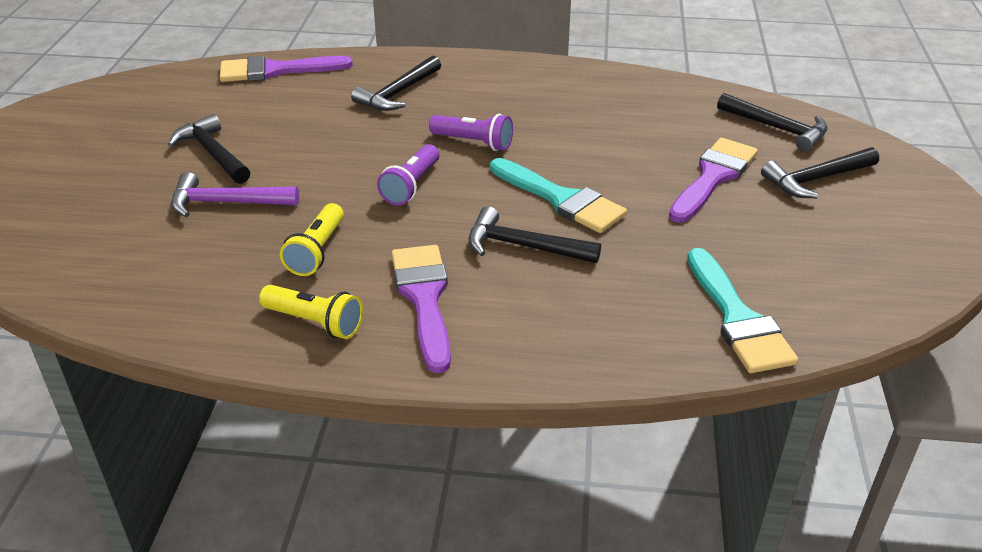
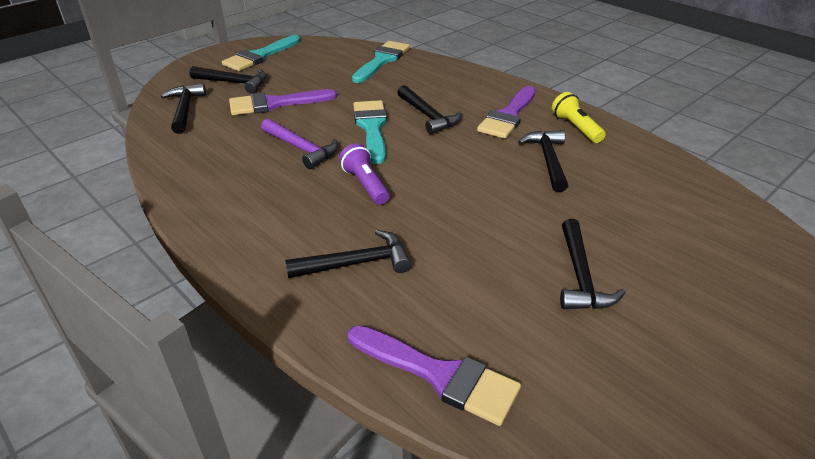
camera: 140 degrees left, 0 degrees up
(226, 203) = (591, 220): purple hammer -> purple hammer (301, 149)
(317, 251) = (548, 160): yellow flashlight -> black hammer
(411, 186) = (447, 174): purple flashlight -> none
(894, 234) = (260, 56): none -> turquoise brush

